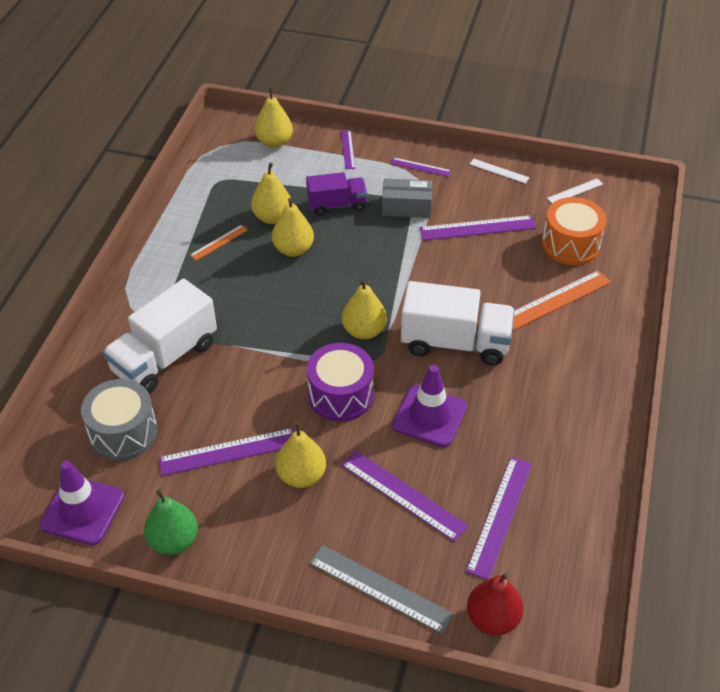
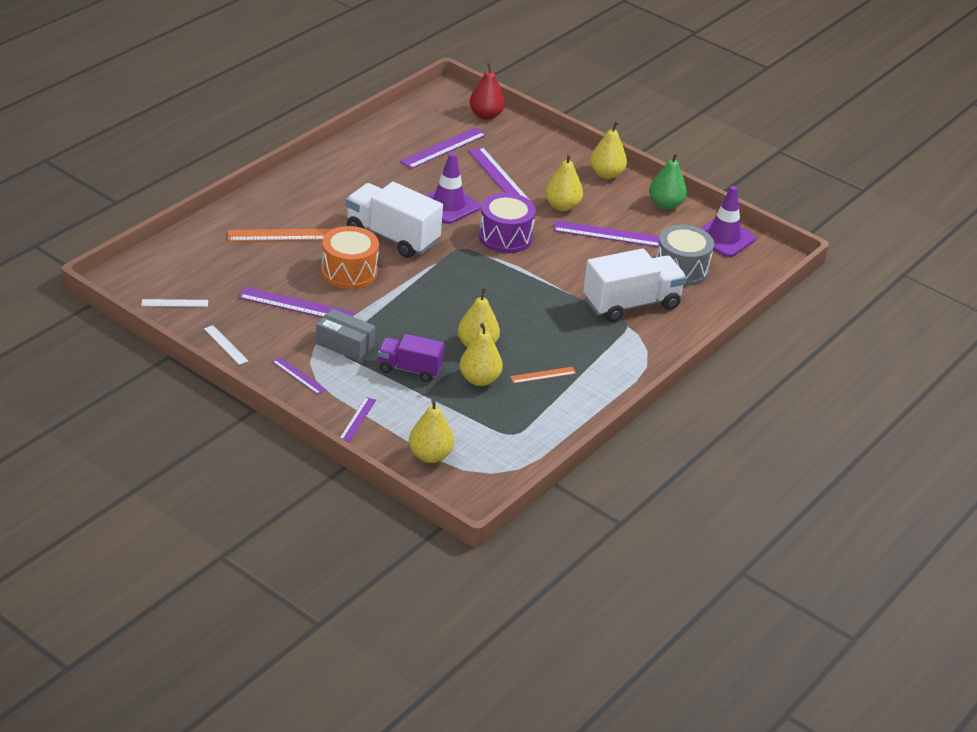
camera: 160 degrees left, 10 degrees down
(364, 331) = (458, 268): yellow pear -> yellow pear (606, 174)
(380, 588) = (544, 146): grey ruler -> none
(570, 244) = (228, 266): orange drum -> orange drum (349, 272)

